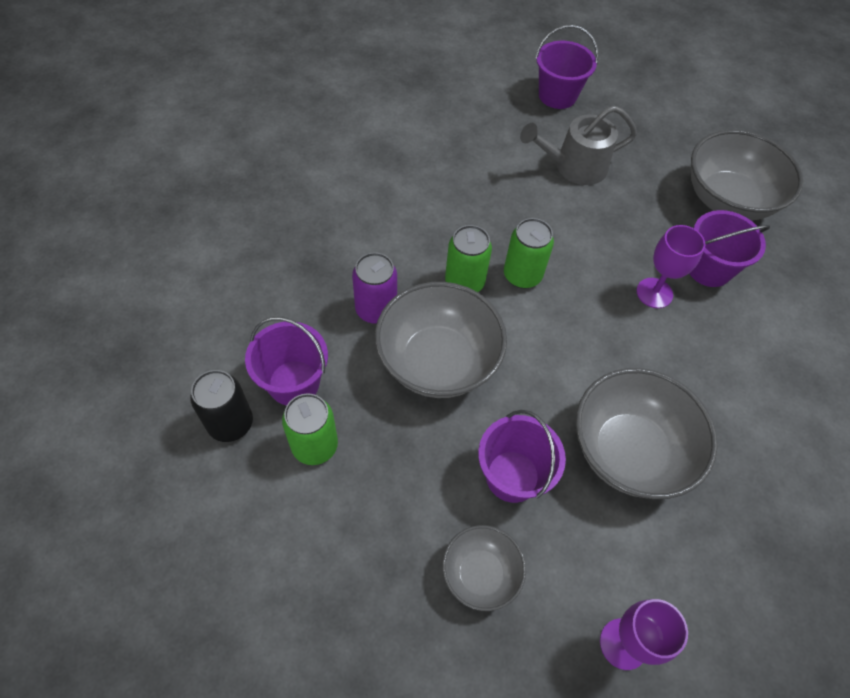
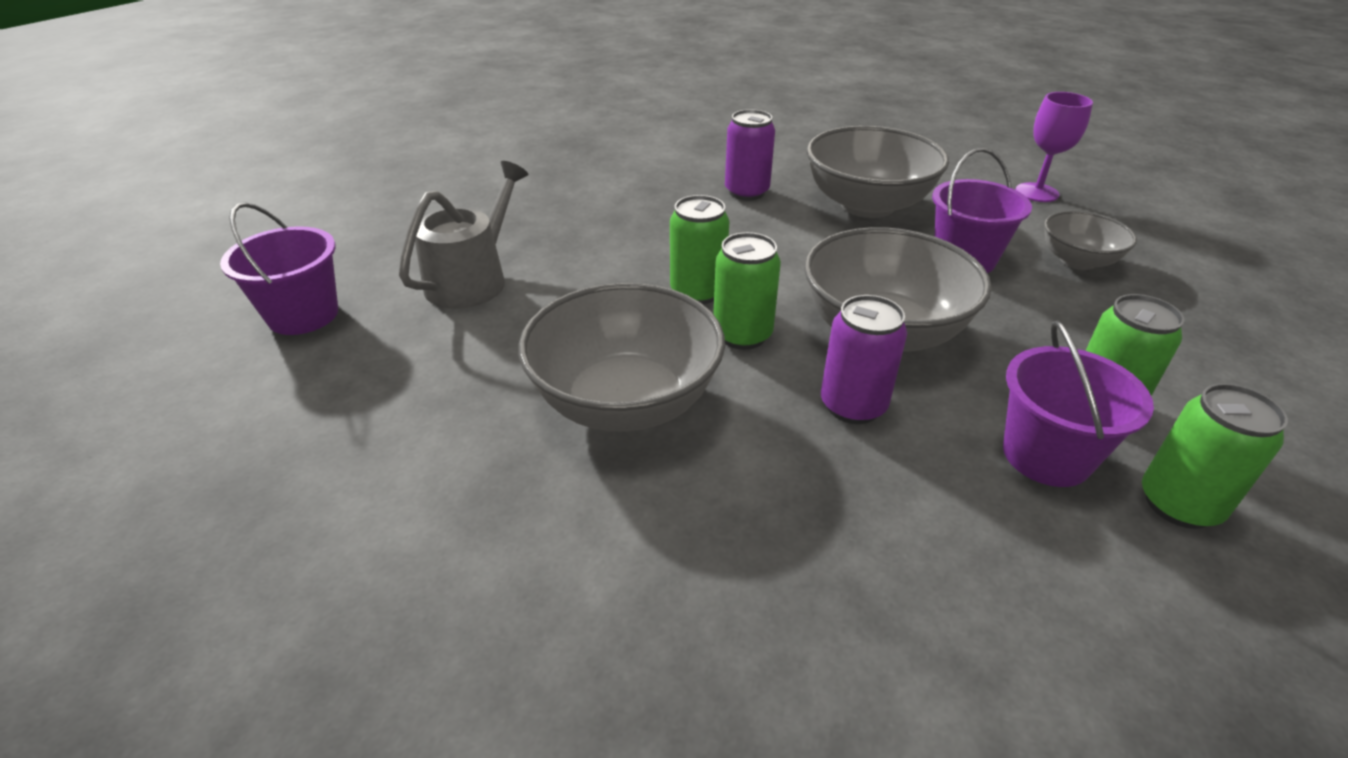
camera: 105 degrees left, 20 degrees down
(230, 423) = (1179, 504): black can -> green can
(574, 166) = (472, 280): grey watering can -> grey watering can turned 120 degrees counterclockwise
(654, 293) = (663, 208): purple goblet -> none
(675, 363) = (746, 192): none -> purple can
(708, 268) = (608, 184): purple bucket -> none
(727, 200) = (497, 180): grey bowl -> grey bowl (625, 402)

